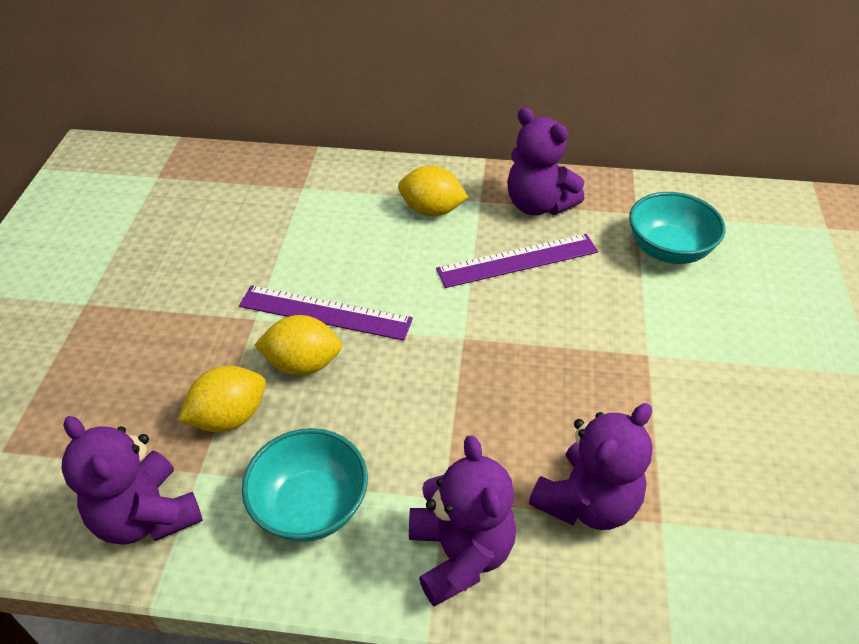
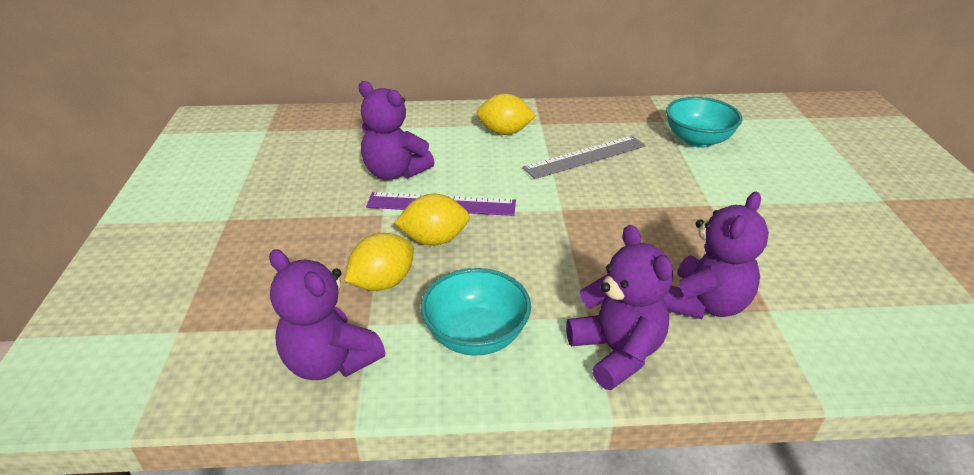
camera: 10 degrees left, 10 degrees down
(517, 260) = (585, 157): purple ruler -> grey ruler
(538, 205) = (587, 122): purple teddy bear -> purple teddy bear (395, 172)

